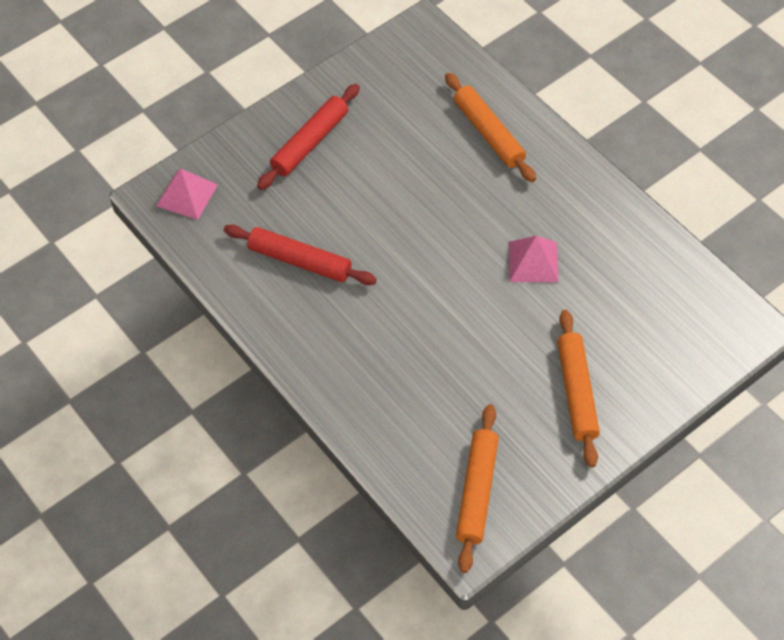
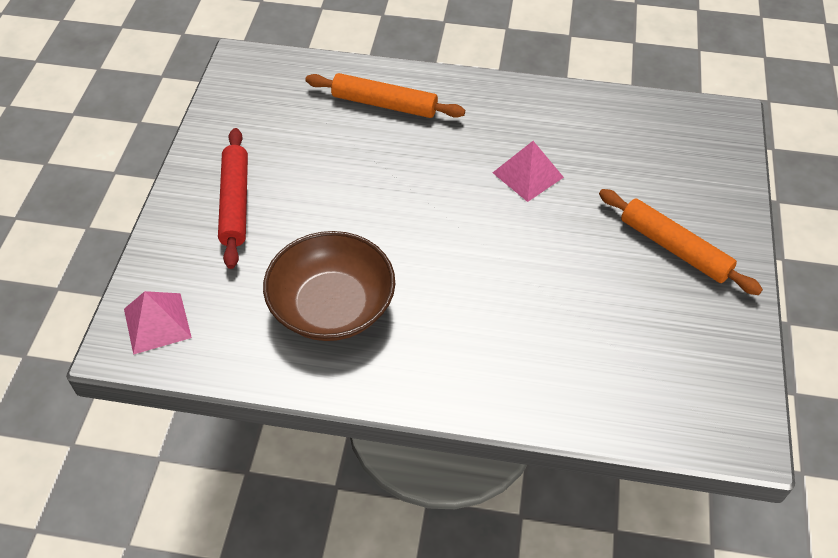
camera: 45 degrees left, 5 degrees down
(300, 261) = (332, 306): red rolling pin -> brown bowl
(477, 491) = (697, 385): orange rolling pin -> none

